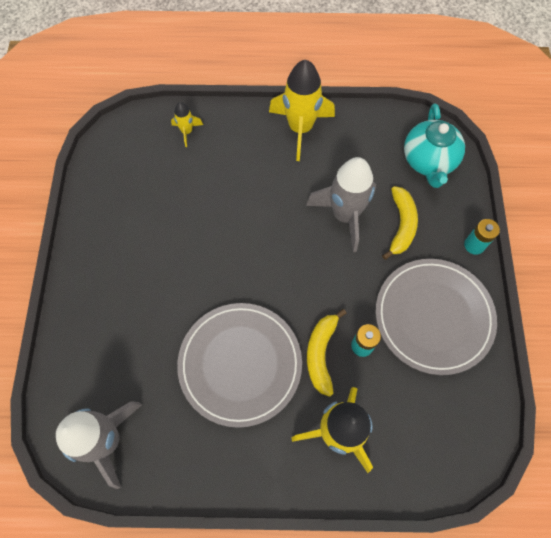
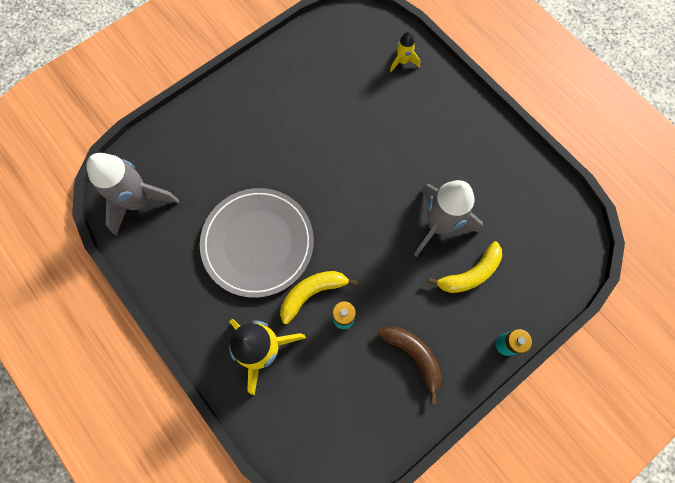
camera: 50 degrees right, 5 degrees up
(300, 128) = (483, 135): yellow rocket -> none
(428, 161) = (549, 253): turquoise teapot -> none
(433, 316) = (413, 356): grey plate -> brown banana

